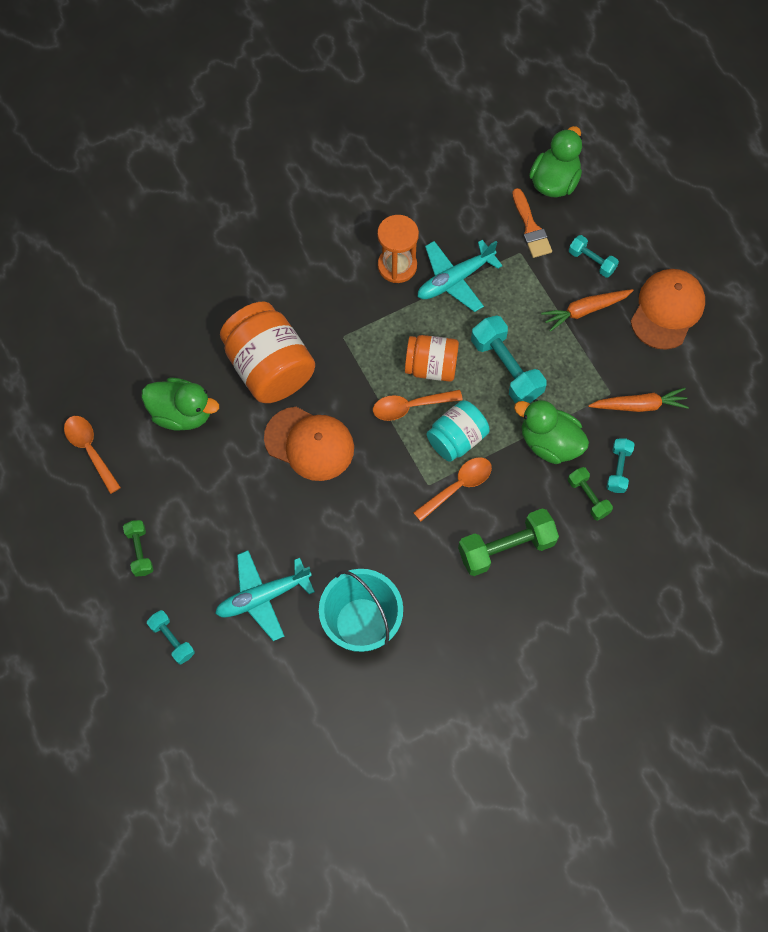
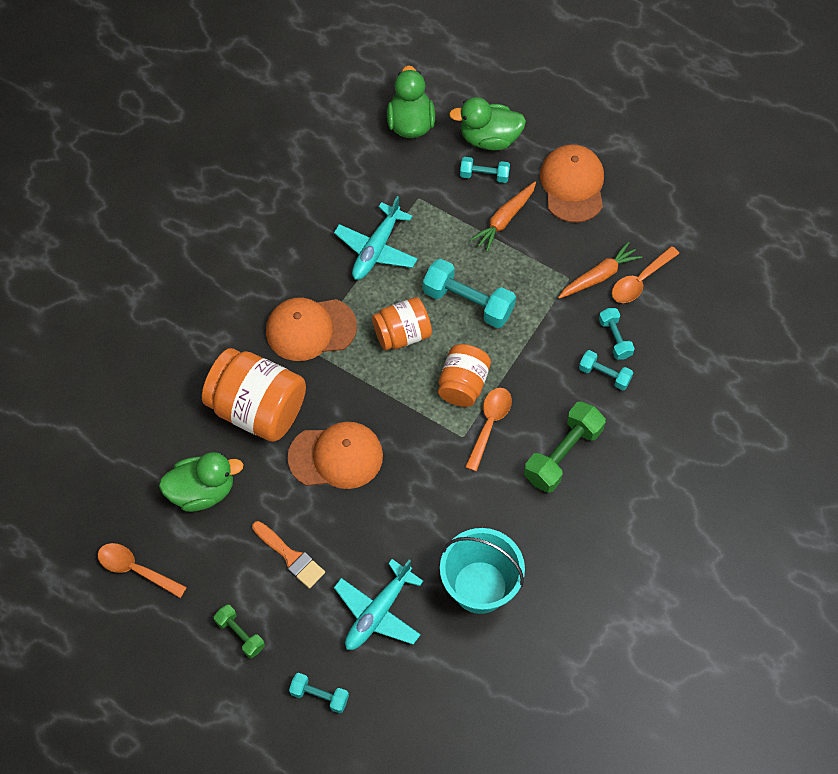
camera: 30 degrees left, 5 degrees down
(355, 321) = (310, 329): none -> orange cap
(397, 266) = (318, 262): orange hourglass -> none
(410, 406) = (405, 378): orange spoon -> orange spoon (640, 281)
(456, 439) = (463, 384): turquoise jar -> orange jar
(531, 228) = (415, 172): orange brush -> orange brush (291, 557)
(549, 442) = (544, 346): green duck -> green duck (489, 138)
(588, 497) = (604, 375): green dumbbell -> turquoise dumbbell

